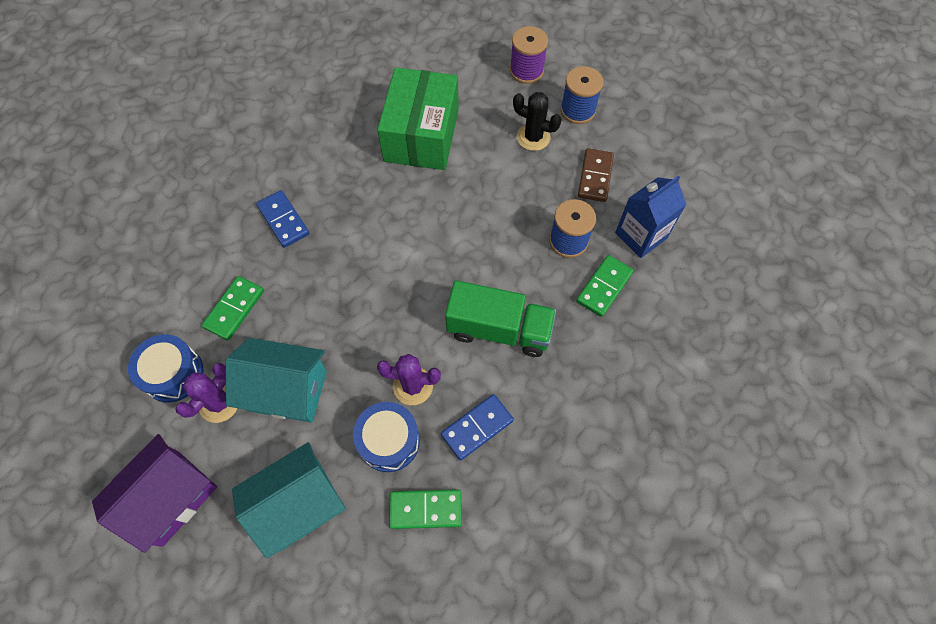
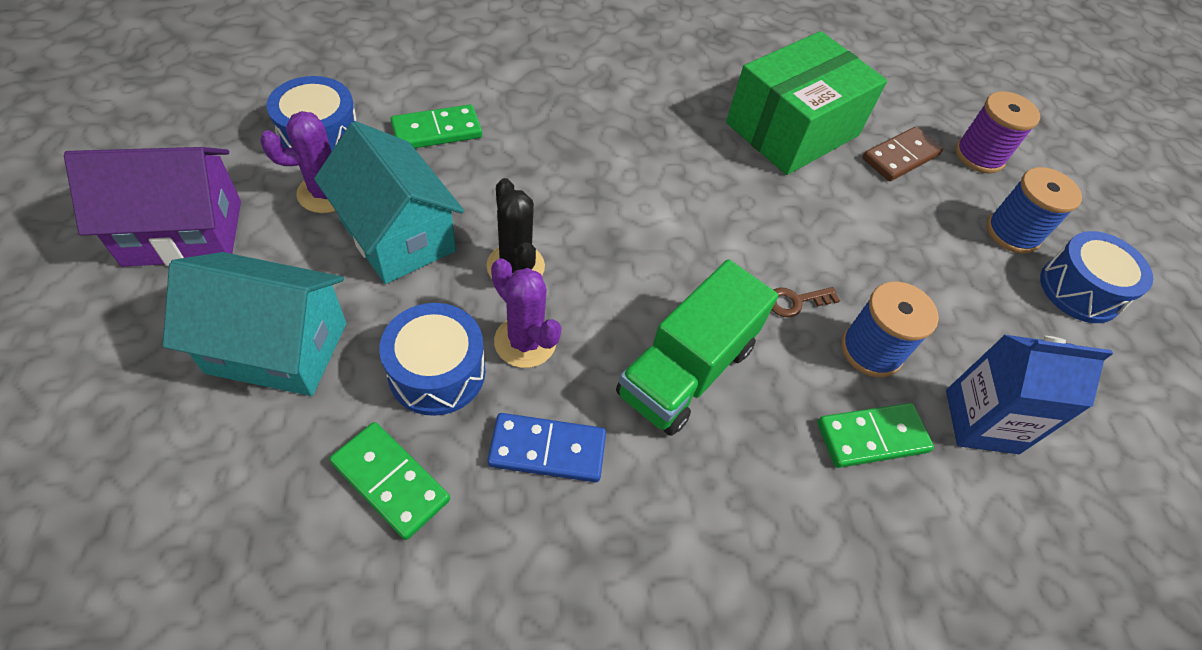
camera: 35 degrees right, 10 degrees down
(283, 220) = (568, 98): blue domino -> none
(499, 329) = (686, 370): green truck -> green truck turned 75 degrees clockwise
(514, 244) = (796, 301): none -> brown key
(533, 137) = (926, 219): black cactus -> black cactus (515, 266)
(595, 177) = (973, 312): brown domino -> brown domino (900, 157)
(630, 120) = (1079, 290): none -> blue drum

